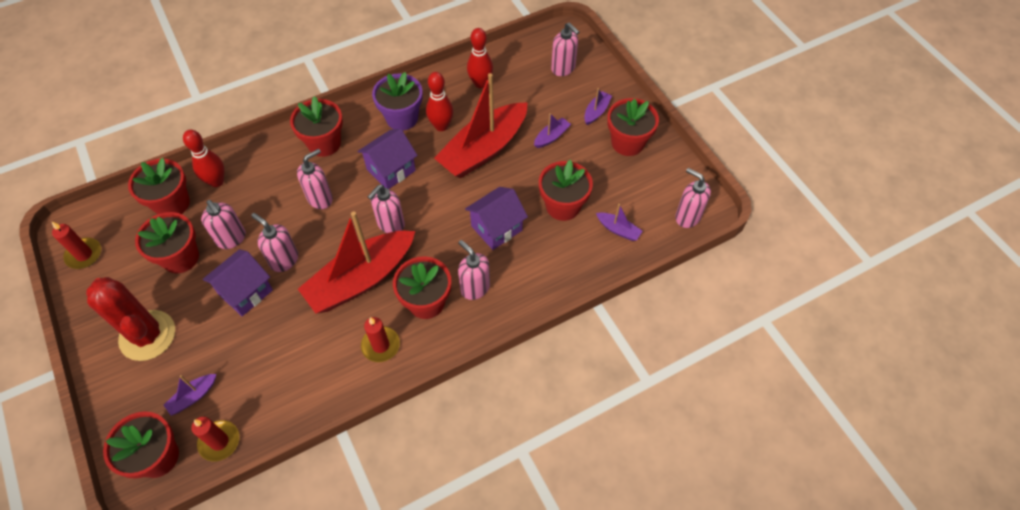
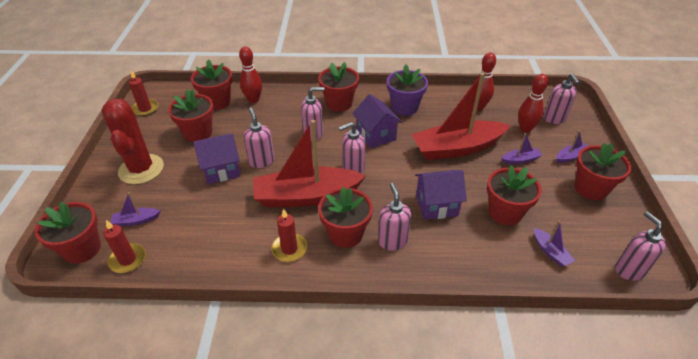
camera: 30 degrees right, 15 degrees down
(231, 239) = (237, 135): pink soap dispenser -> none
(391, 170) = (376, 135): purple house -> purple house turned 75 degrees clockwise
(441, 126) = (431, 122): red bowling pin -> red bowling pin (525, 129)

